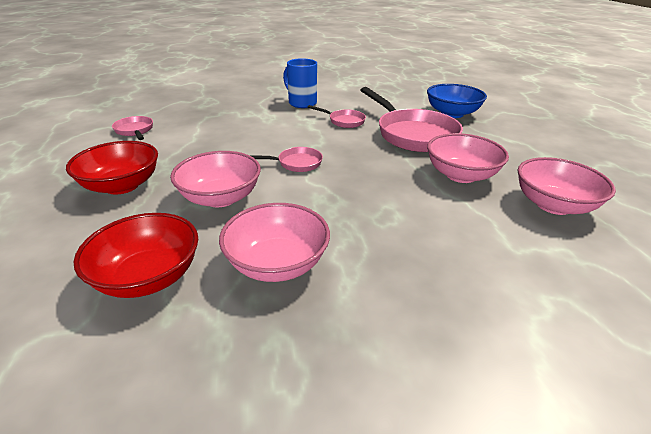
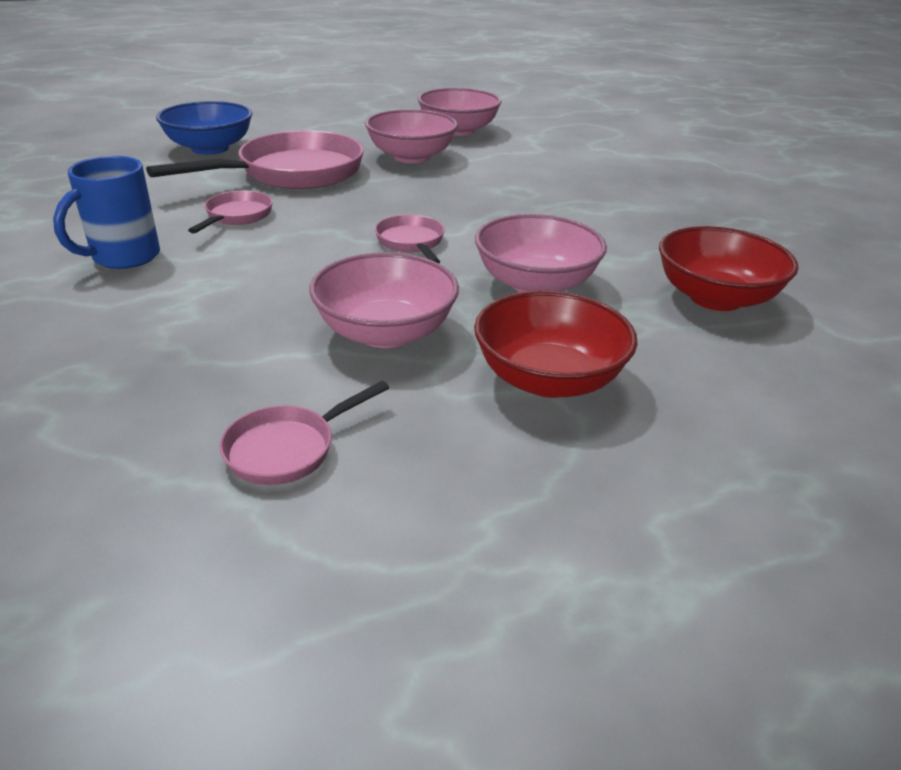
camera: 100 degrees left, 0 degrees up
(277, 263) = (636, 236): pink bowl -> pink bowl (385, 332)

